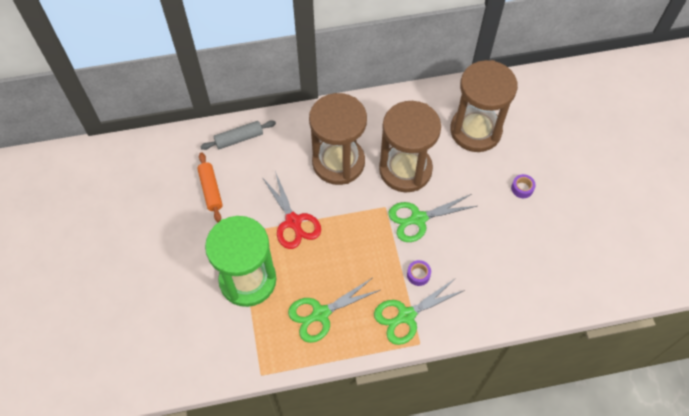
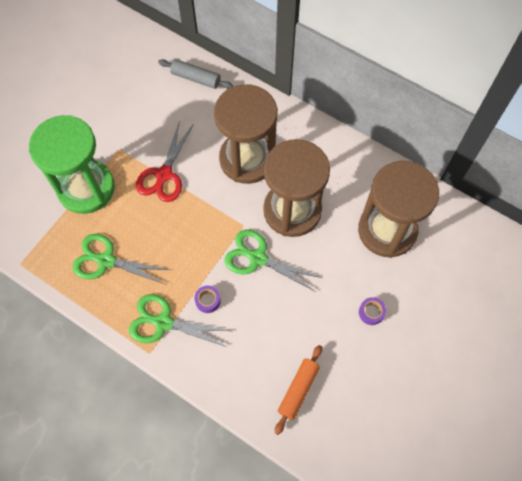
camera: 45 degrees right, 5 degrees up
(211, 190) = (134, 100): orange rolling pin -> orange rolling pin (298, 390)

